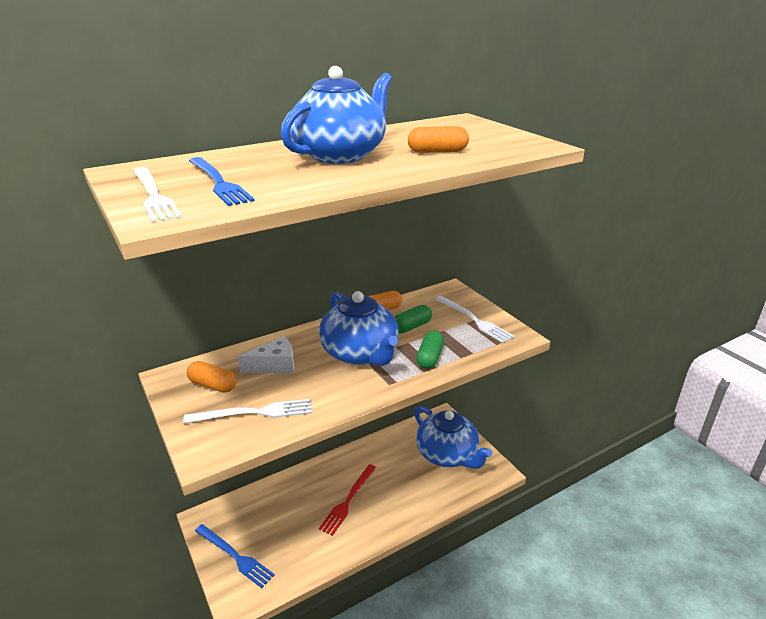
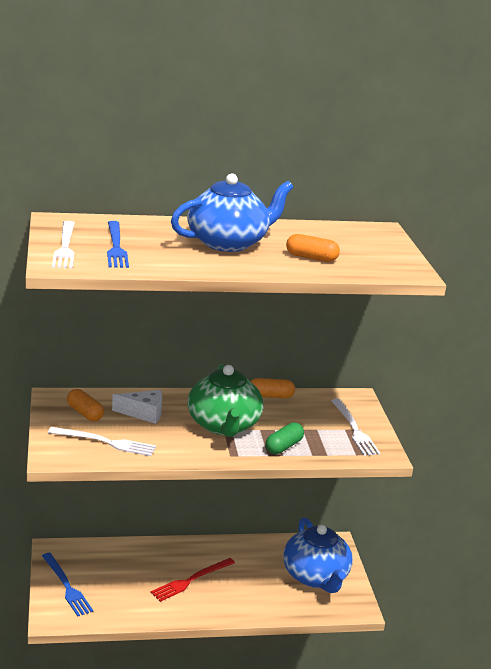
camera: 20 degrees right, 5 degrees down
(360, 353) = (224, 425): blue teapot -> green teapot
(411, 327) = (288, 418): green capsule -> none

